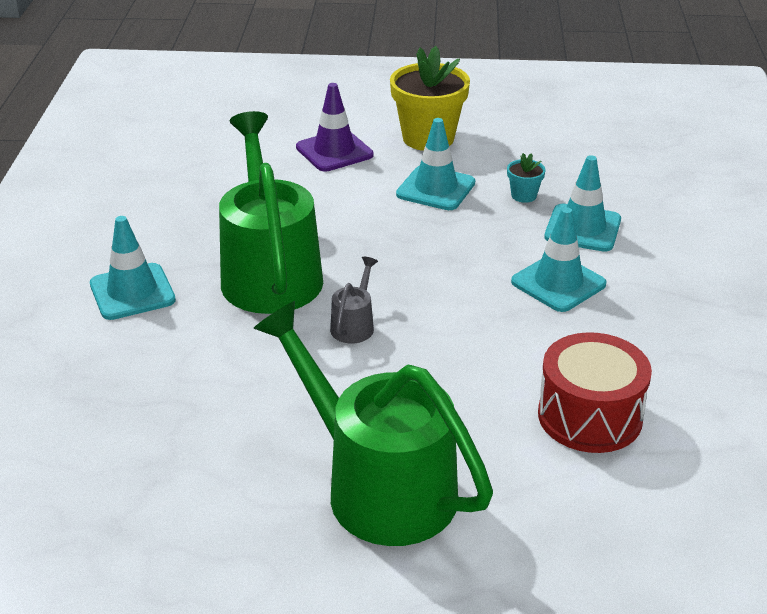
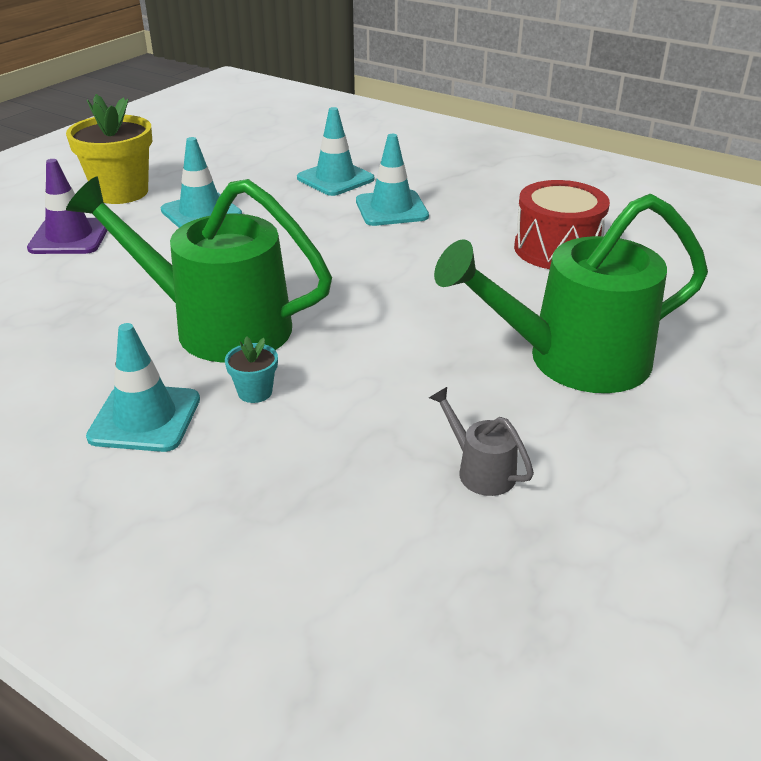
camera: 60 degrees left, 0 degrees up
(354, 325) = (349, 307): grey watering can -> grey watering can (480, 470)
(524, 195) = (263, 184): turquoise flower pot -> turquoise flower pot (255, 392)

